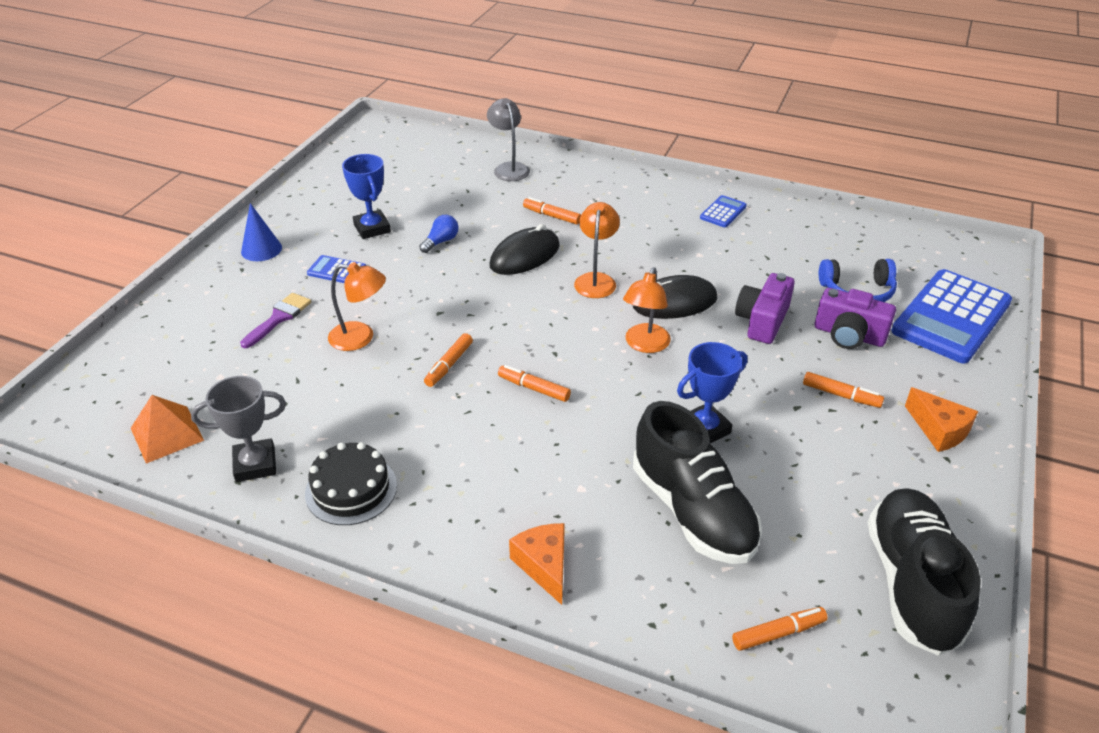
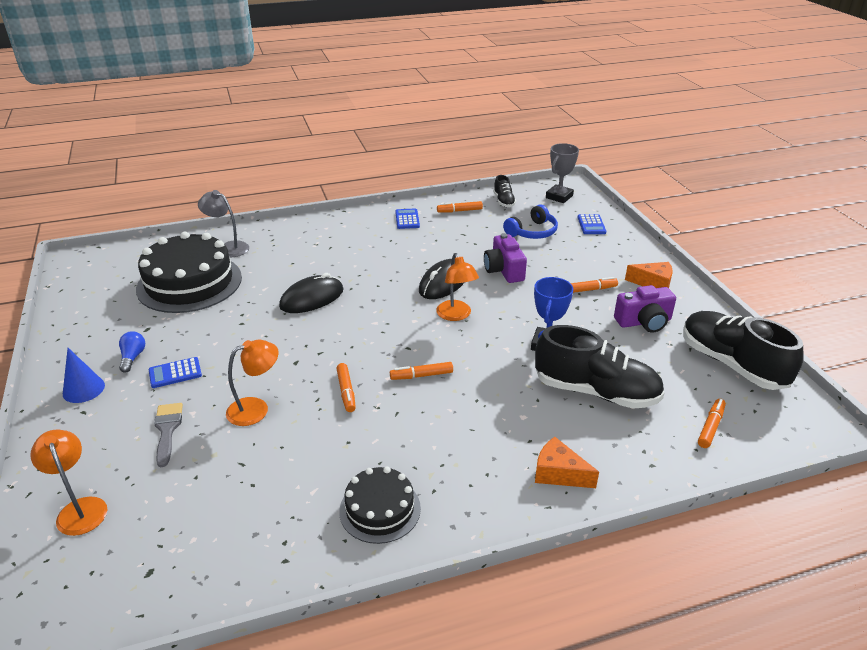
camera: 40 degrees left, 5 degrees down
(167, 434) = (175, 567): orange pyramid -> none
(255, 464) = (284, 540): grey trophy -> grey trophy (559, 197)
(279, 318) = (167, 430): purple brush -> grey brush
(372, 228) = (167, 331): blue trophy -> none
(438, 189) = (189, 283): none -> black cake
(441, 242) = (237, 316): blue light bulb -> blue light bulb (133, 357)
(524, 256) = (312, 298): black mouse -> black mouse turned 45 degrees clockwise
(551, 216) = (299, 266): orange marker -> orange marker (459, 211)
(596, 280) = (378, 292): orange lamp -> orange lamp (80, 508)
(849, 335) = (556, 257): purple camera -> purple camera (644, 322)
(869, 238) = (503, 201): none -> black shoe
(951, 317) = (591, 225): blue calculator -> blue calculator, size x0.44

